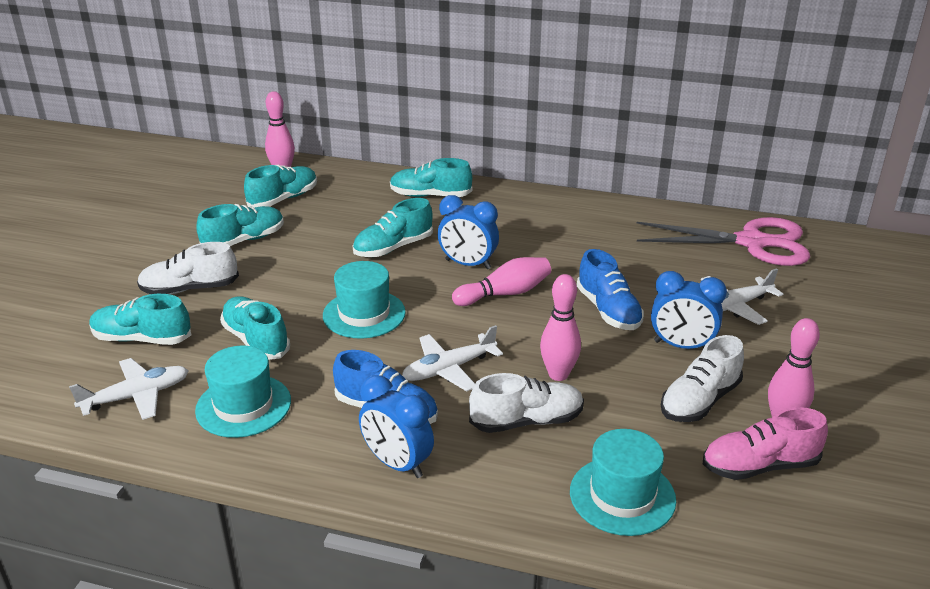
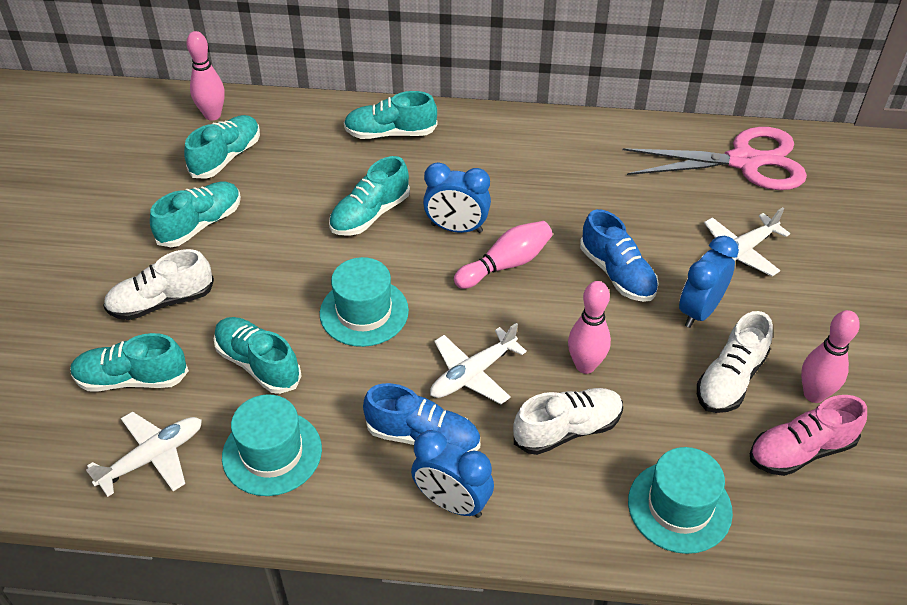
camera: 10 degrees left, 15 degrees up
(681, 346) = (699, 311): blue clock -> blue clock turned 120 degrees clockwise

